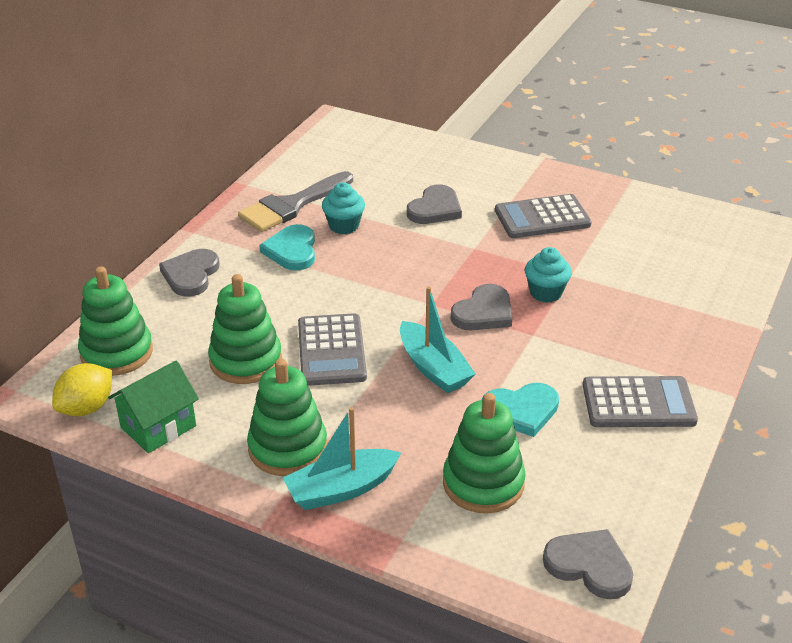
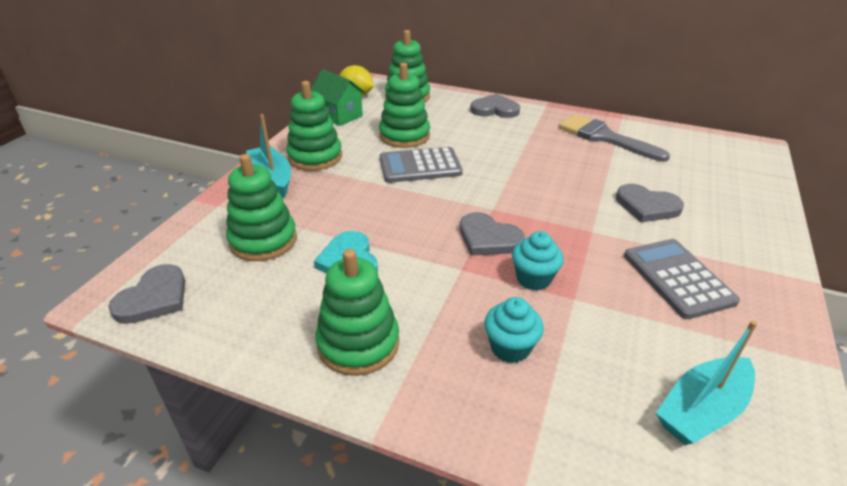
camera: 85 degrees right, 0 degrees up
(292, 250) = (541, 142): turquoise heart -> none
(344, 226) = (588, 161): turquoise cupcake -> turquoise cupcake (510, 348)
(433, 368) = (404, 212): turquoise boat -> turquoise boat (701, 410)
(638, 403) = (358, 343): grey calculator -> green stacking toy

